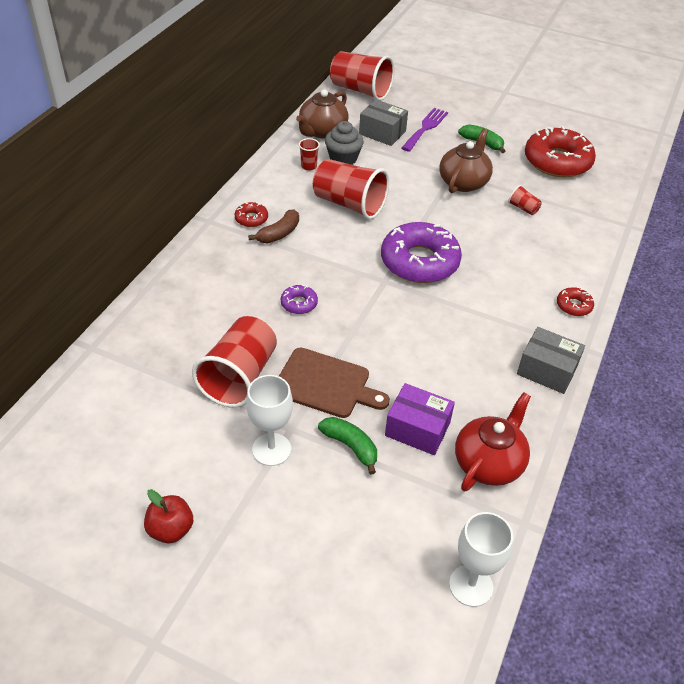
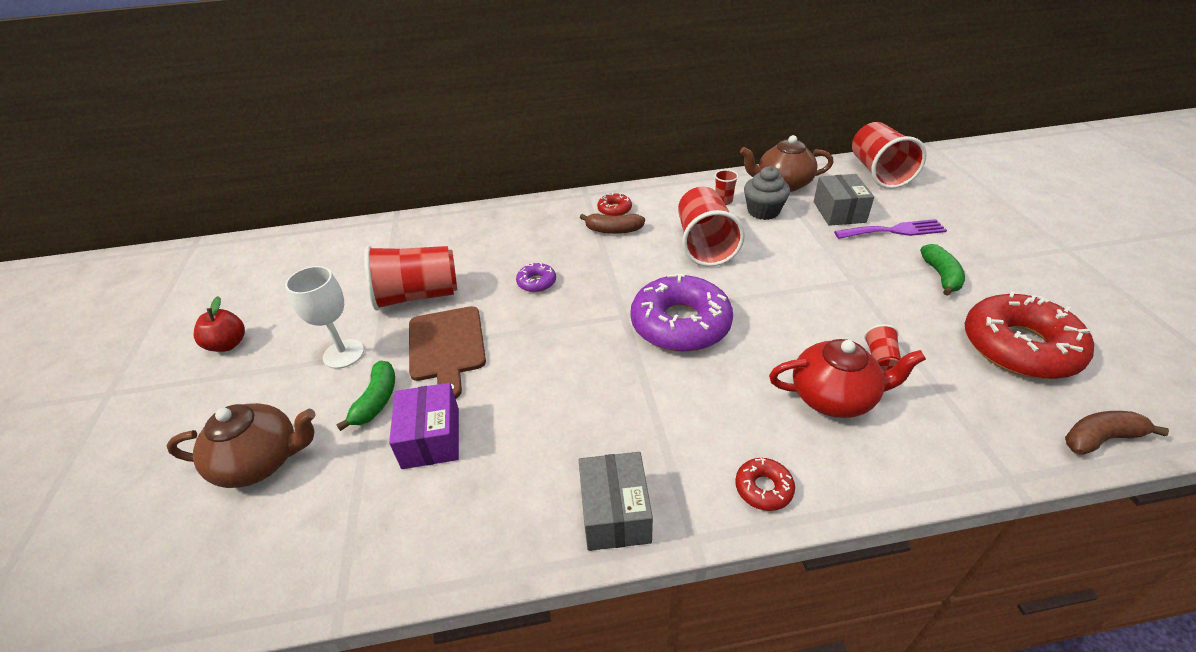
camera: 60 degrees right, 5 degrees down
(463, 182) = (851, 294): brown teapot -> brown teapot (261, 461)
(471, 585) = (223, 592): white goblet -> none
(489, 463) = (418, 524): red teapot -> red teapot (834, 397)
(628, 184) = (1100, 438): none -> brown banana

